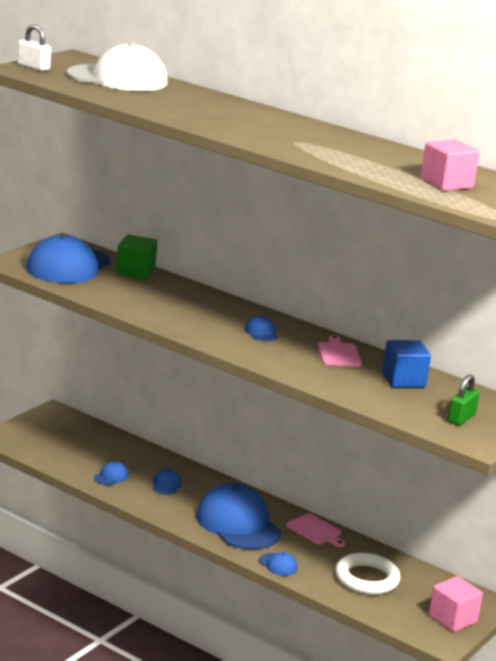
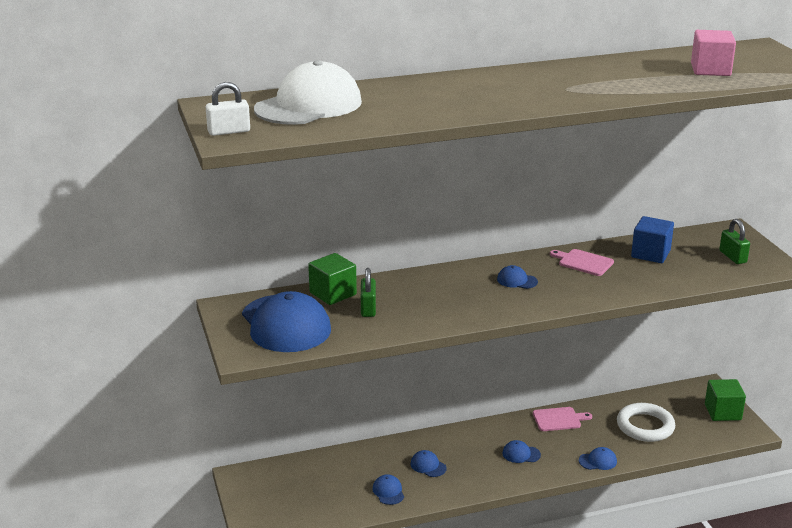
camera: 50 degrees left, 5 degrees up
(131, 288) = (368, 308): none -> green padlock
(238, 524) = (521, 454): blue cap -> blue cap, size x0.41
(452, 619) = (722, 412): pink cube -> green cube

